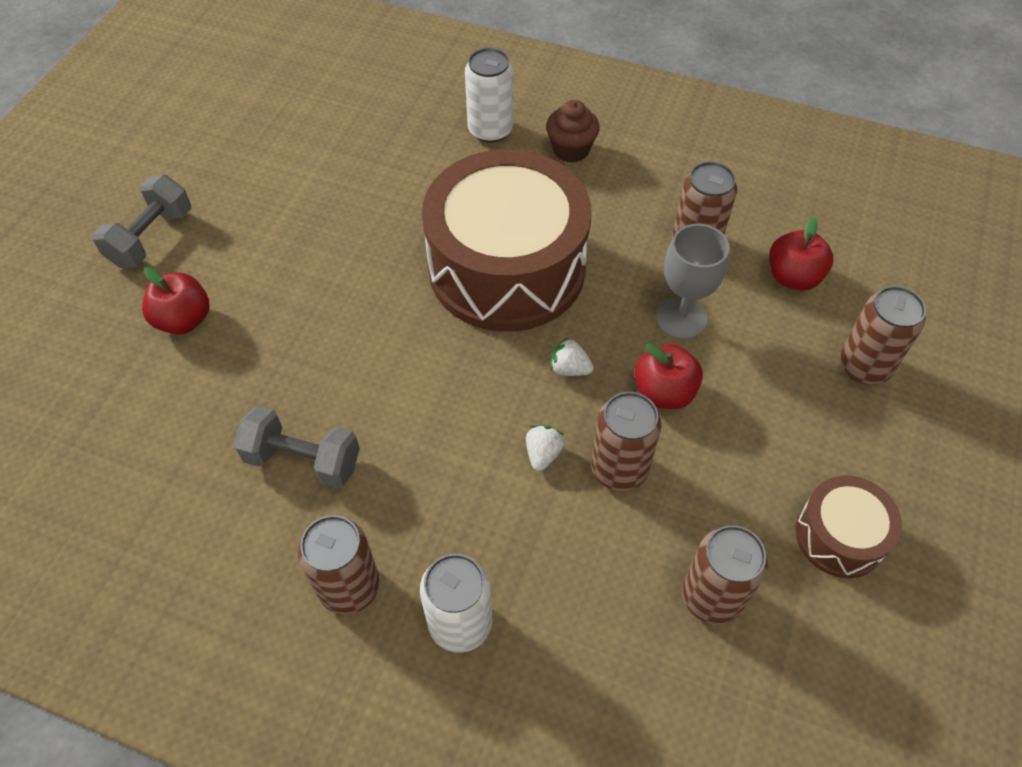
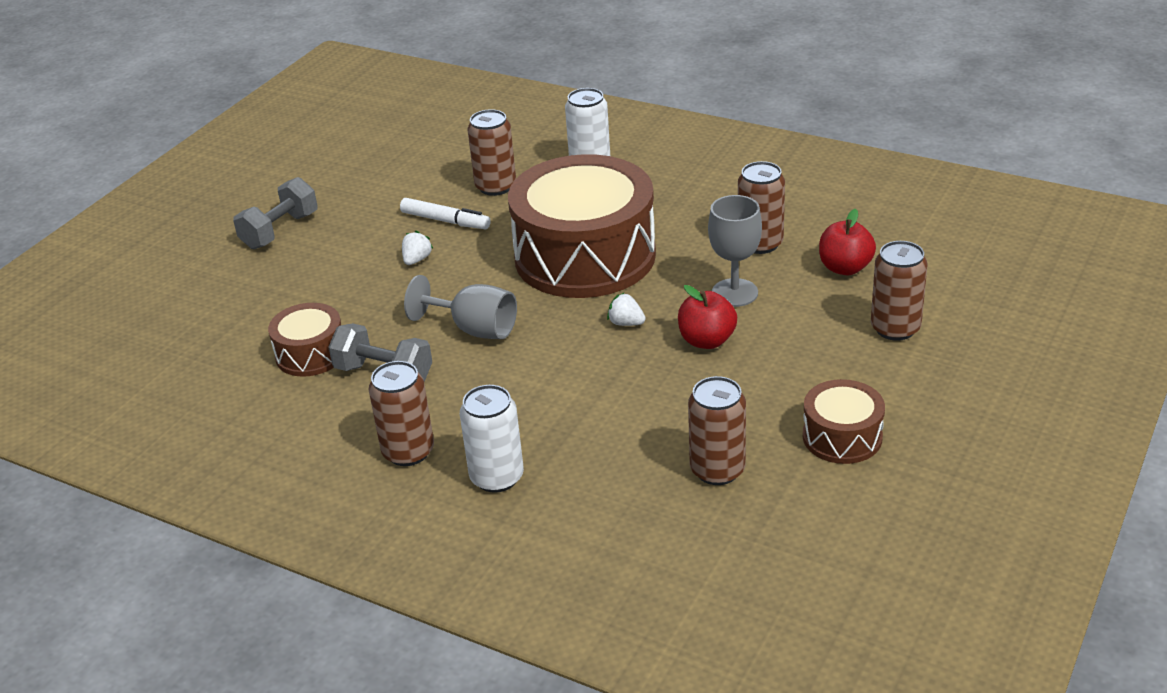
camera: 10 degrees right, 20 degrees down
(184, 320) = (299, 284): red apple -> none
(212, 432) = (311, 354): none -> brown drum
(341, 218) = (445, 221): none -> white marker
(399, 385) = (474, 329): none -> grey goblet
(543, 454) = (590, 376): white strawberry -> white strawberry (417, 260)
(571, 150) = (660, 178): brown cupcake -> none
(619, 468) = (655, 388): brown can -> brown can (495, 186)

